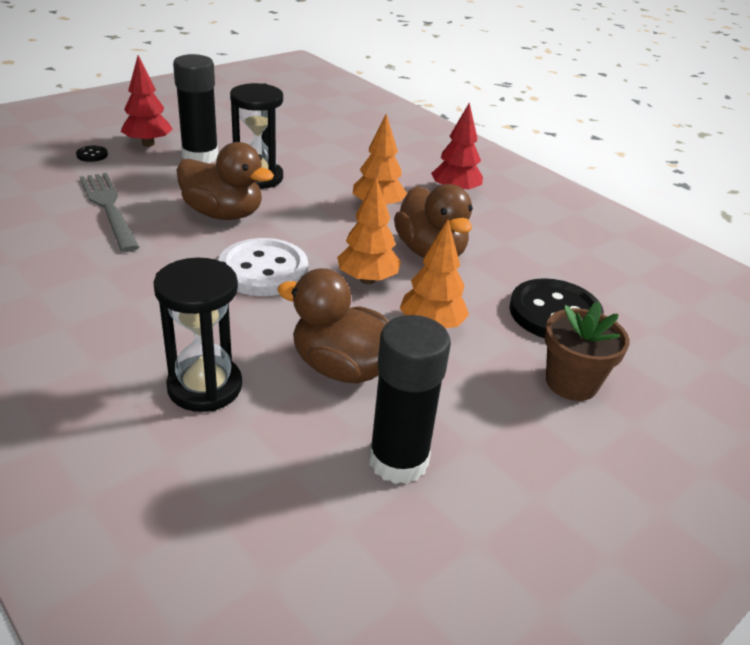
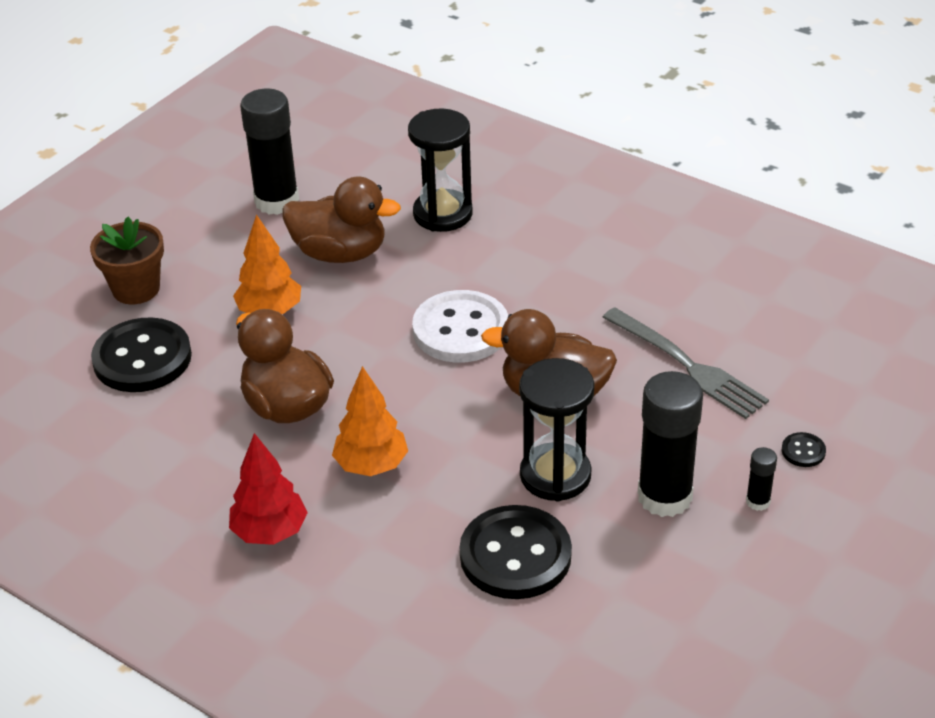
camera: 170 degrees right, 5 degrees up
(148, 144) = (758, 501): red tree -> black glue stick
(309, 154) = (515, 555): none -> black button
(367, 280) = (348, 347): orange tree -> none

